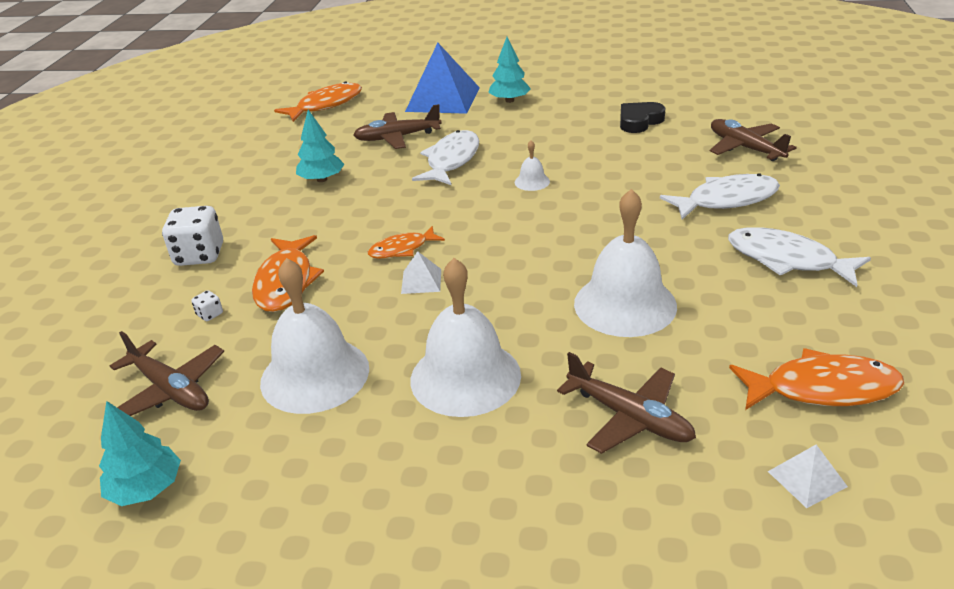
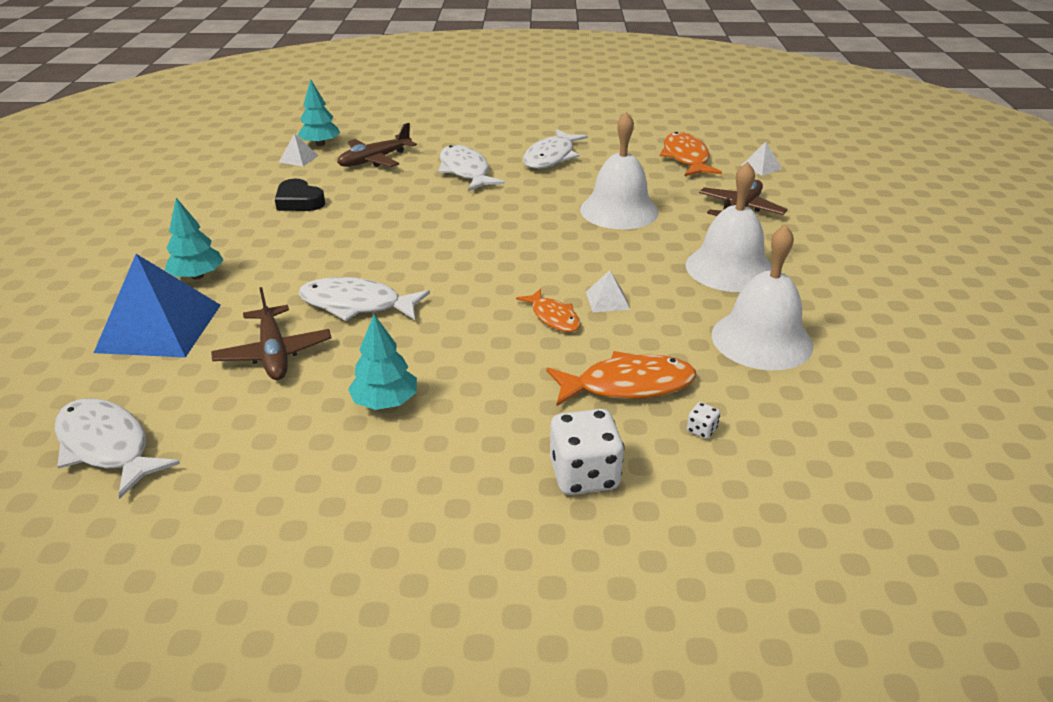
camera: 100 degrees left, 0 degrees up
(146, 489) = (940, 403): turquoise tree -> turquoise tree (320, 144)
(171, 390) = (826, 425): brown plane -> none
(326, 105) = (107, 446): orange fish -> white fish
(532, 182) = (419, 253): white bell -> none
(738, 111) = (298, 159): none -> white pyramid

